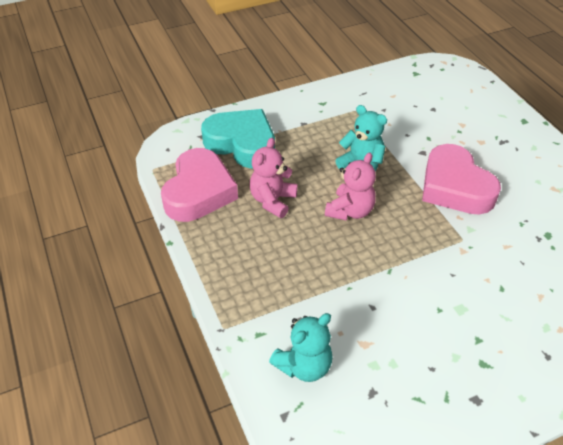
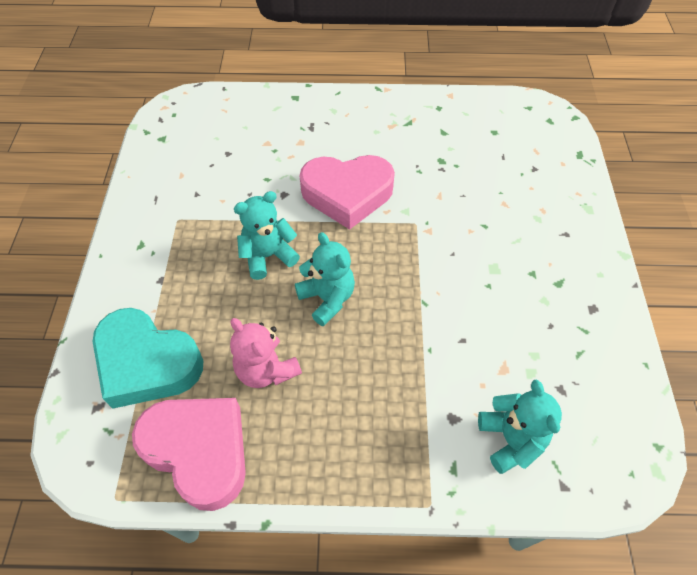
camera: 65 degrees left, 10 degrees up
(242, 144) = (147, 363): turquoise heart -> turquoise heart turned 120 degrees counterclockwise
(350, 211) = (327, 298): pink teddy bear -> turquoise teddy bear

